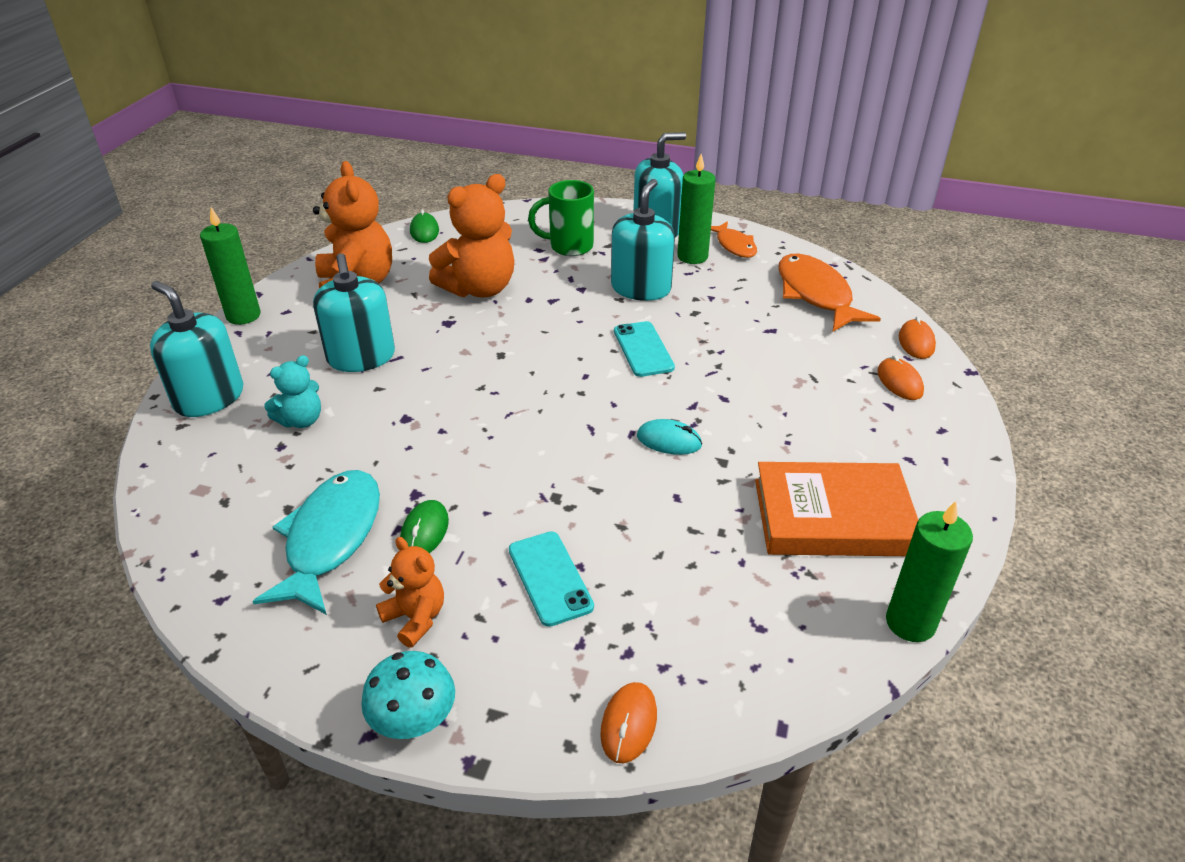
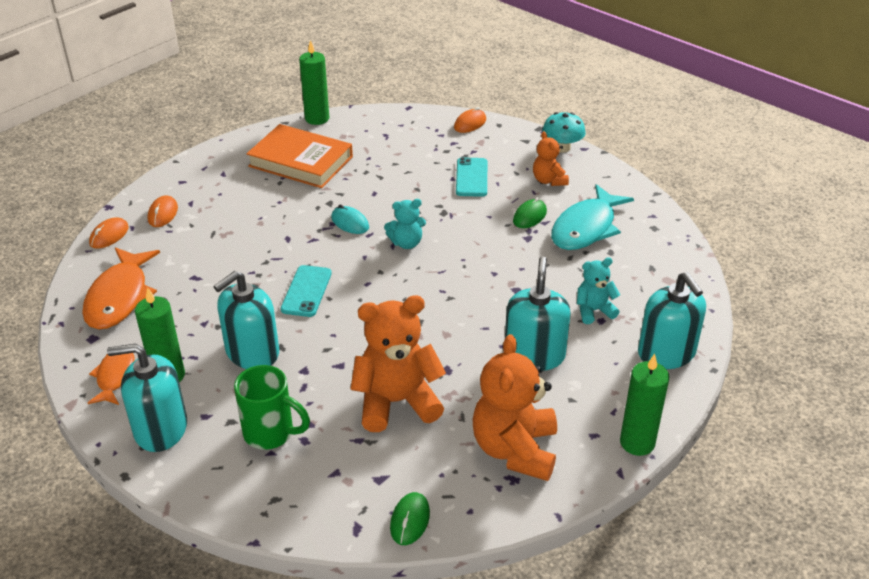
camera: 155 degrees left, 0 degrees up
(575, 435) = (406, 243): none -> turquoise teddy bear

